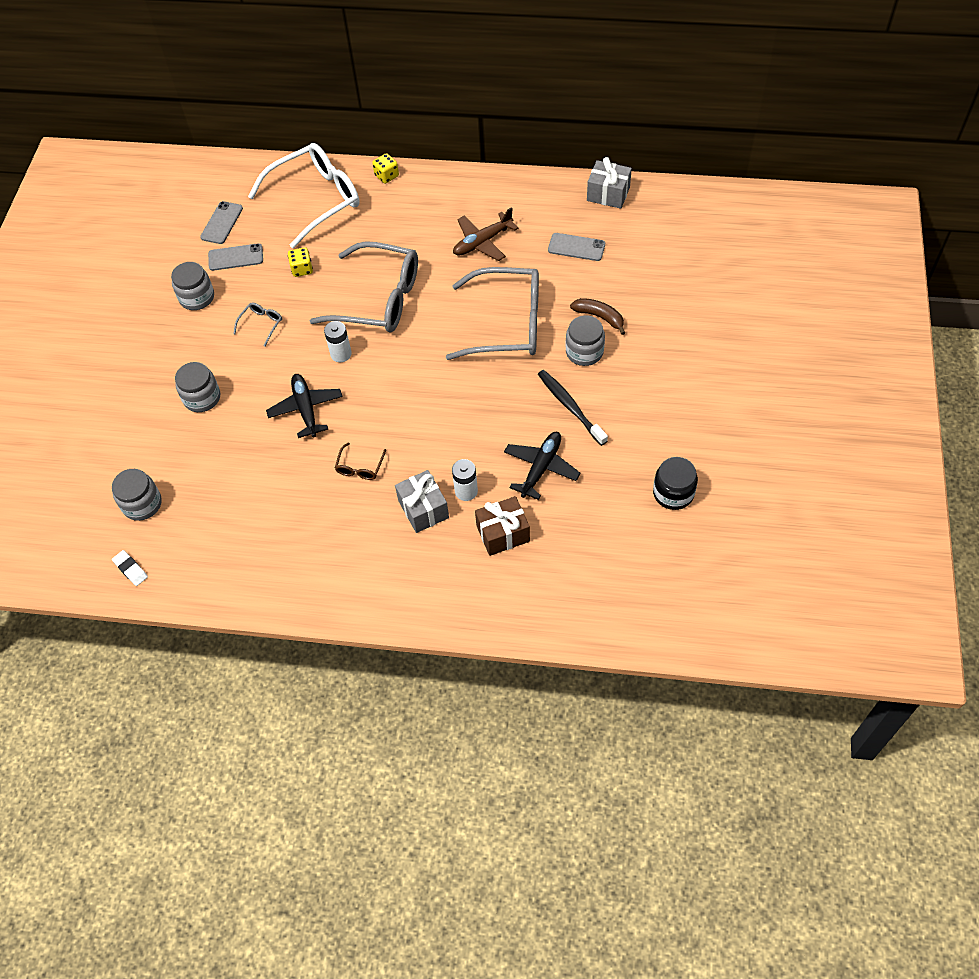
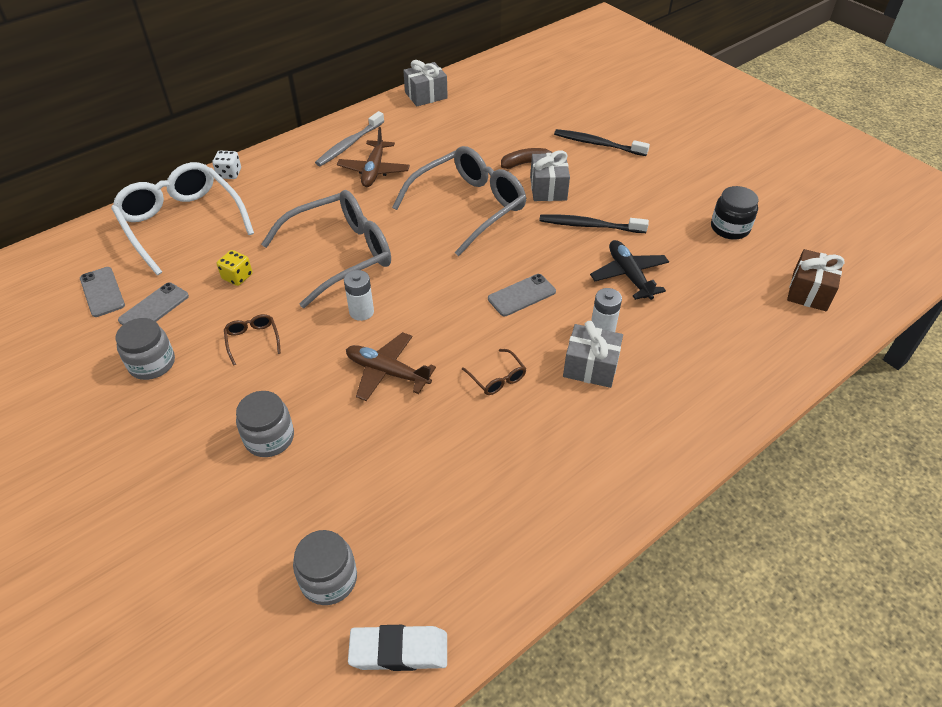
camera: 50 degrees left, 10 degrees down
(130, 569) = (399, 651): white eraser -> white eraser, size x1.68
(261, 324) = (253, 340): grey glasses -> brown glasses
(306, 409) = (387, 372): black plane -> brown plane
(315, 200) = (182, 223): white glasses -> white glasses turned 45 degrees counterclockwise
(386, 176) = (229, 174): yellow dice -> white dice
(493, 205) = (349, 144): none -> grey toothbrush
(503, 533) = (670, 336): brown gift -> brown gift (809, 291)
(576, 247) = (449, 135): grey phone -> grey phone (521, 295)
(584, 352) = (548, 188): grey jar -> grey gift
(680, 340) = (597, 144): none -> black toothbrush

